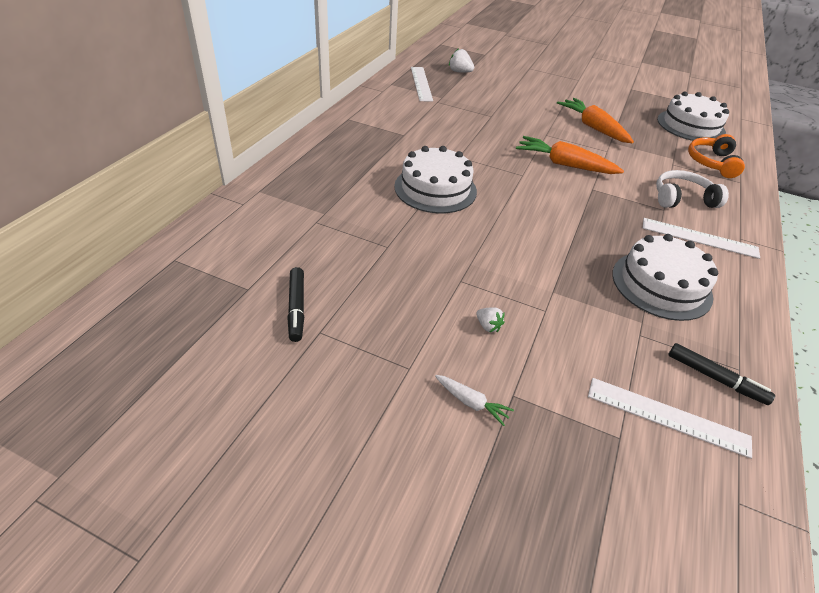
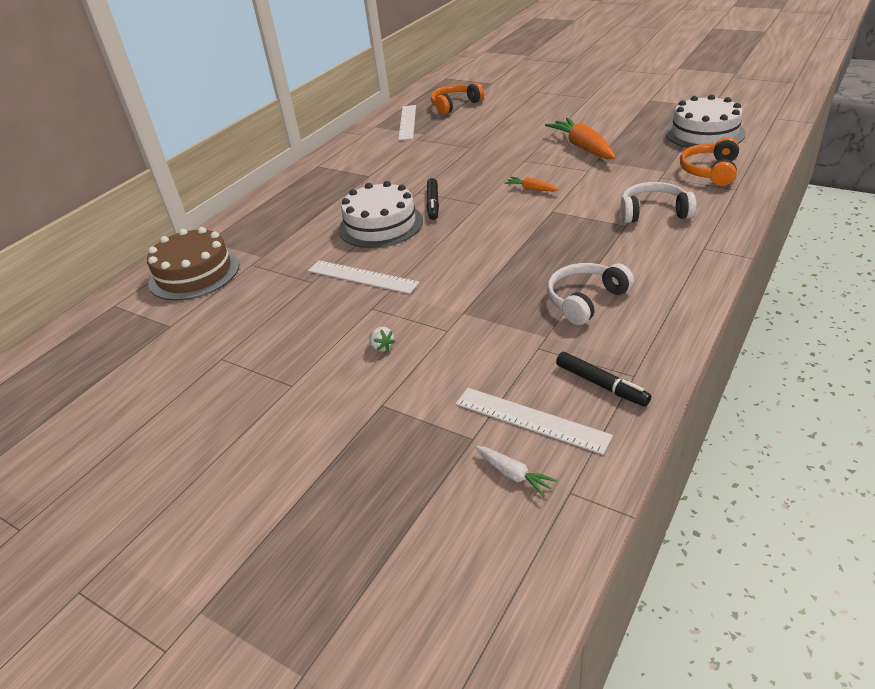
camera: 15 degrees right, 5 degrees down
(256, 227) = (194, 273): none -> brown cake
(297, 308) = (207, 339): black marker -> black marker (433, 203)
(459, 72) = (455, 105): white strawberry -> orange headphones
(471, 403) = (338, 412): white carrot -> white carrot (514, 475)
(564, 164) = (531, 189): orange carrot -> orange carrot, size x0.49
(661, 285) = (585, 300): white cake -> white headphones
(699, 238) = (653, 251): white ruler -> white ruler (362, 277)

